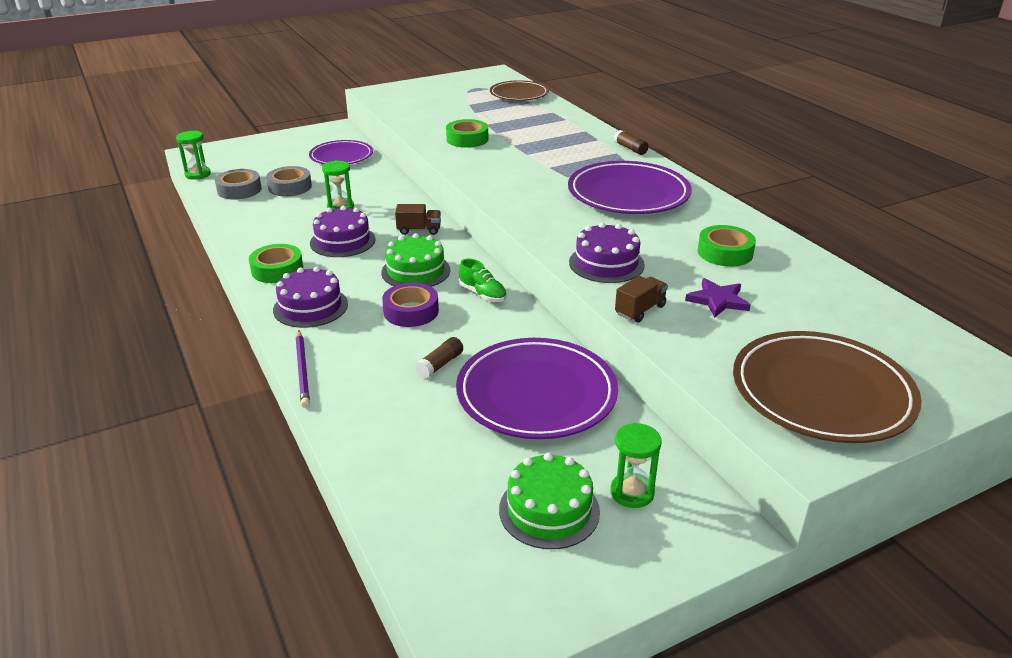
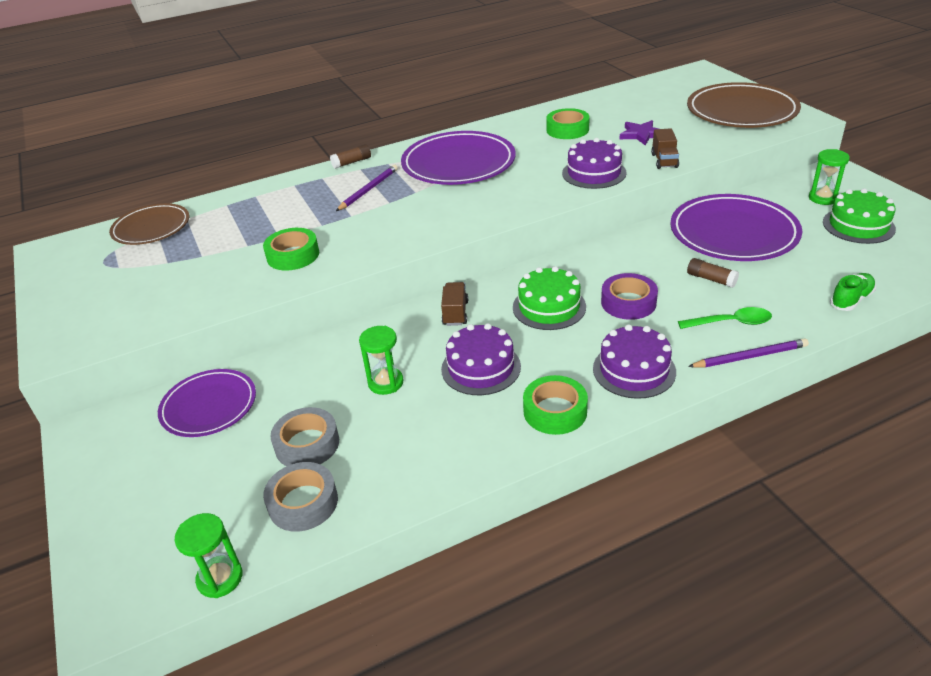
camera: 85 degrees left, 5 degrees up
(359, 366) = (731, 322): none -> green spoon
(482, 294) = (589, 264): green shoe -> green shoe (851, 300)
(574, 158) = (368, 190): none -> purple pencil
(640, 310) = (664, 161): brown truck -> brown truck turned 135 degrees counterclockwise

